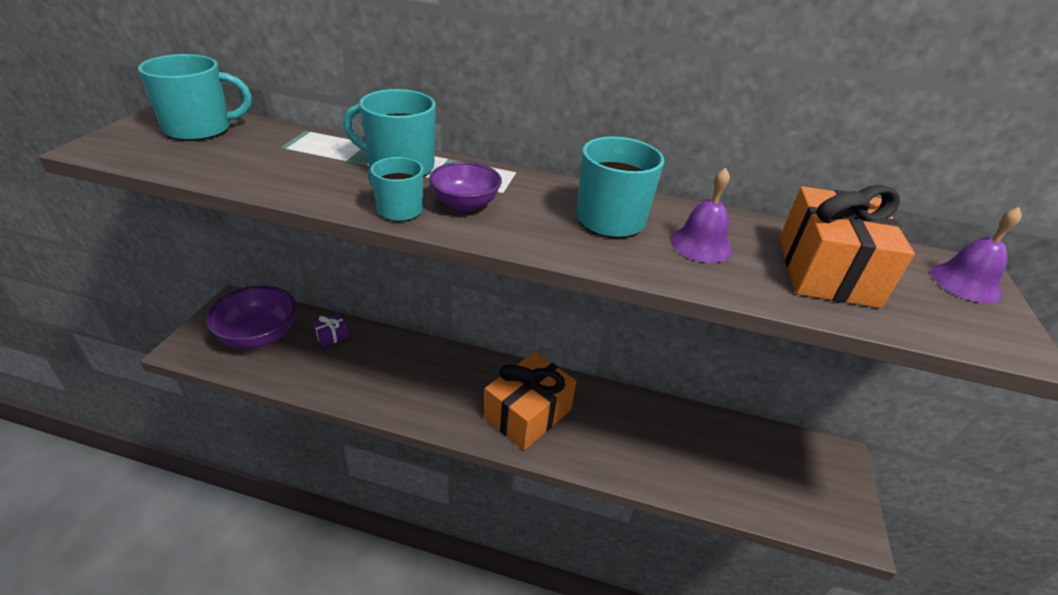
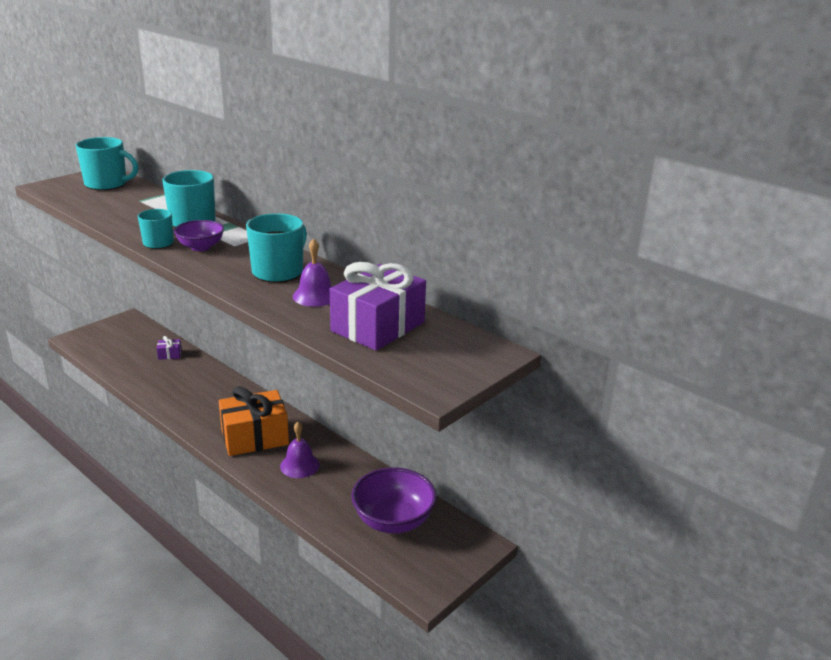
camera: 30 degrees right, 10 degrees down
(259, 335) = (125, 342): purple bowl -> purple bowl (393, 520)
(826, 271) = (378, 326): orange gift -> purple gift
(965, 282) = (475, 356): purple bell -> purple bell (299, 465)

